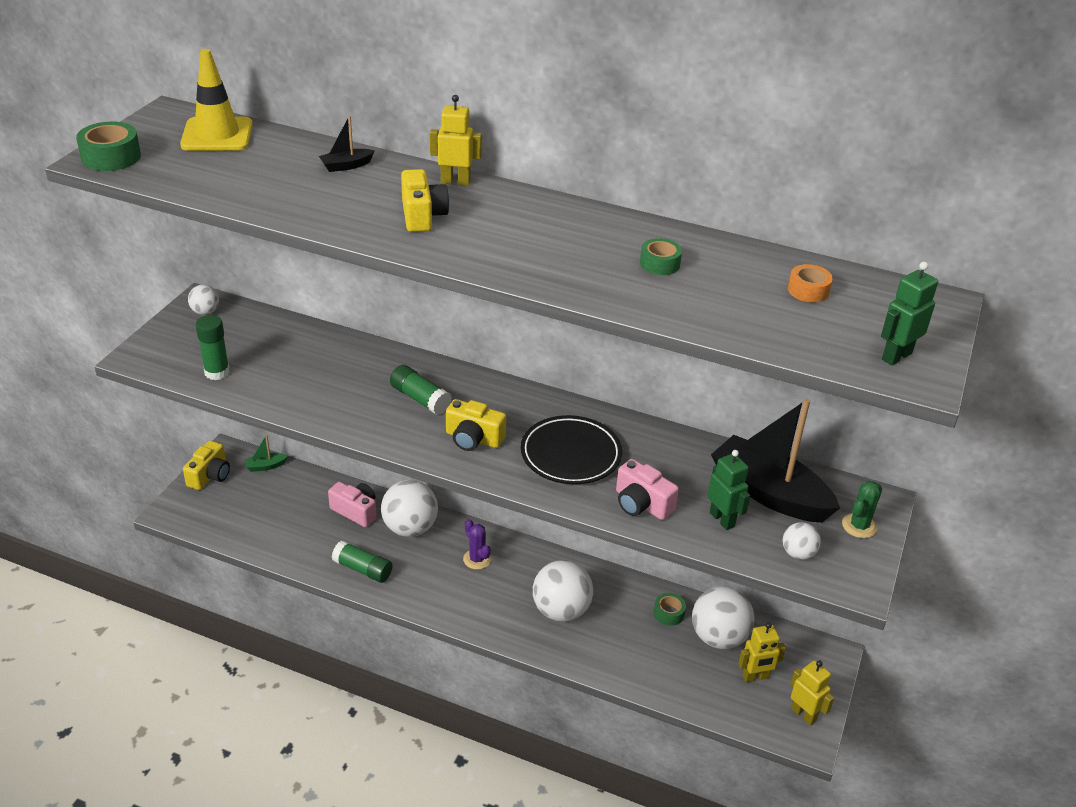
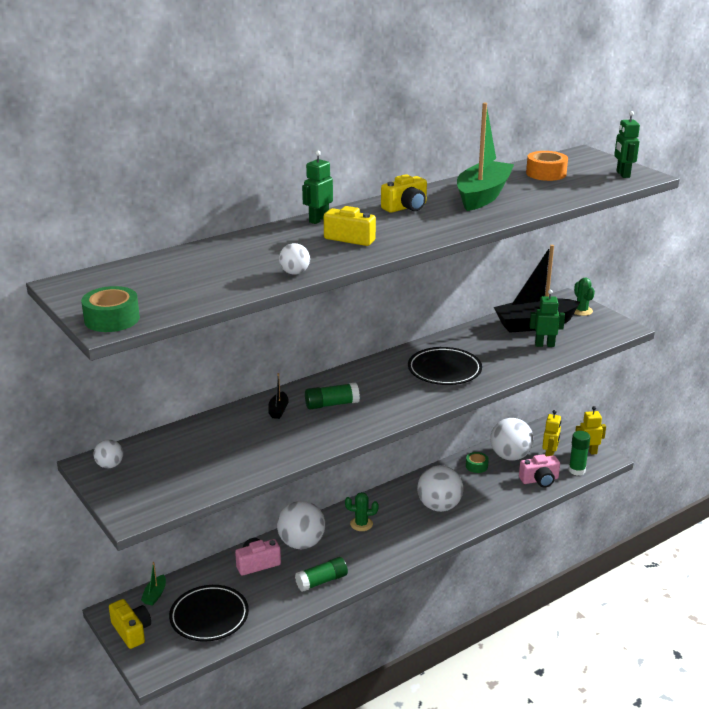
camera: 55 degrees left, 10 degrees down
(217, 135) = (135, 275): yellow traffic cone -> none
(217, 372) = (201, 480): green glue stick -> green glue stick (577, 470)
(259, 515) = (209, 617): none -> black plate
(346, 166) = (250, 244): black boat -> black boat (278, 410)
(455, 181) = (318, 220): yellow robot -> green robot
(473, 438) = (395, 398): yellow camera -> yellow camera (406, 207)
(477, 559) = (361, 524): purple cactus -> green cactus
(641, 504) = (510, 363): pink camera -> pink camera (539, 480)
(660, 264) = (483, 196): green tape -> green boat
(798, 553) = (589, 334): white ball -> white ball (294, 273)
(808, 290) = (546, 173): orange tape -> orange tape, size x1.56

